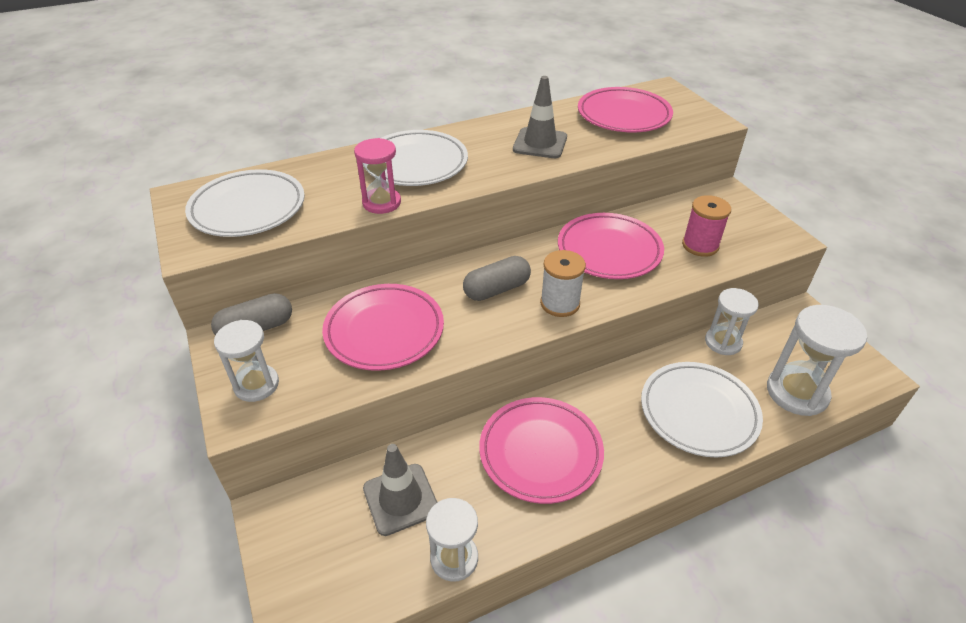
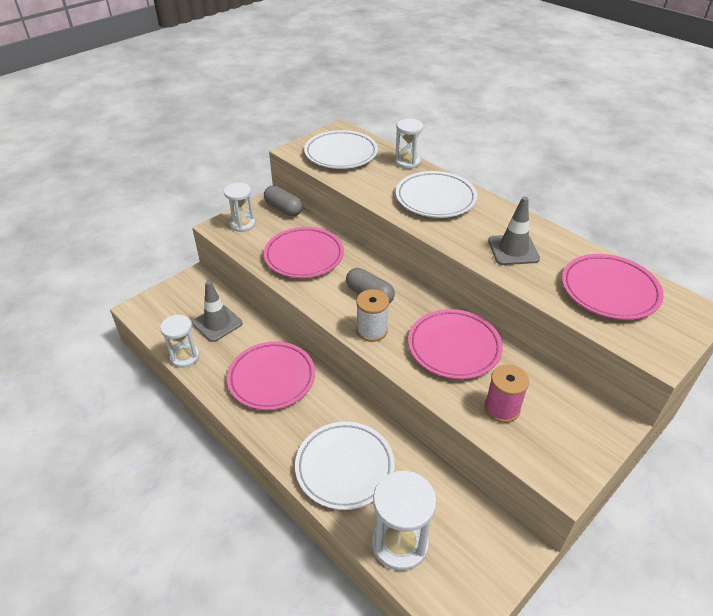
camera: 70 degrees right, 0 degrees up
(381, 203) = (378, 198): pink hourglass -> none
(723, 342) = (437, 478): white hourglass -> white hourglass (407, 162)

